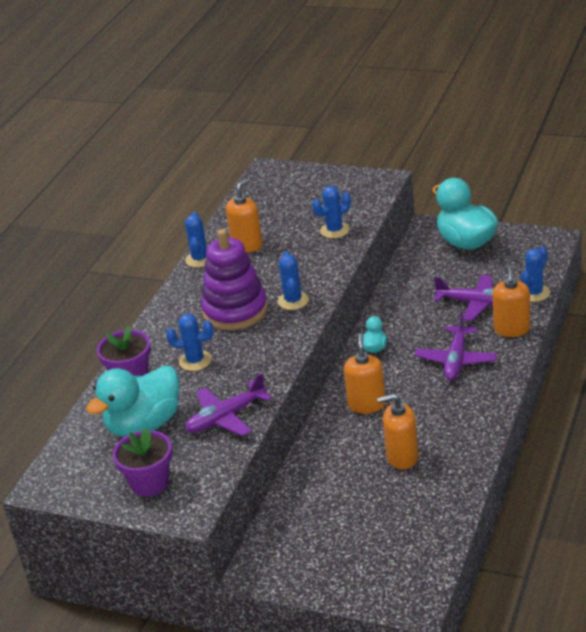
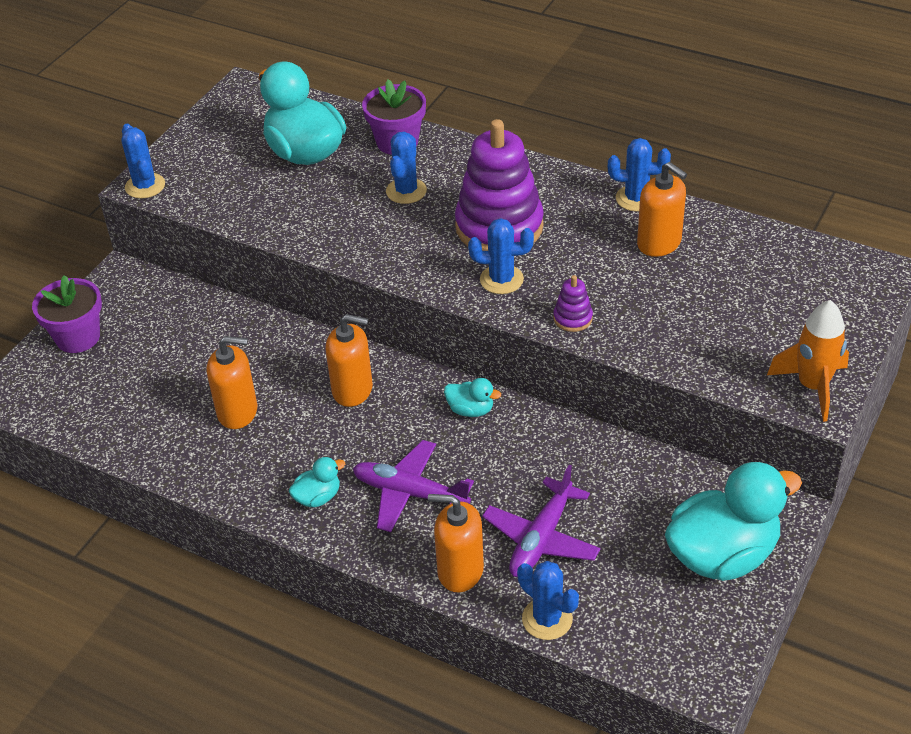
camera: 95 degrees right, 10 degrees up
(149, 483) = (207, 157): purple flower pot -> purple flower pot (78, 337)
(226, 417) = (286, 212): purple plane -> none
(327, 267) = (572, 318): none -> purple stacking toy
(335, 230) = (672, 334): blue cactus -> blue cactus (145, 186)
(369, 182) = (812, 387): none -> orange rocket
(402, 457) = (238, 412): orange soap dispenser -> orange soap dispenser turned 90 degrees clockwise
(472, 399) = (318, 497): none -> turquoise duck

